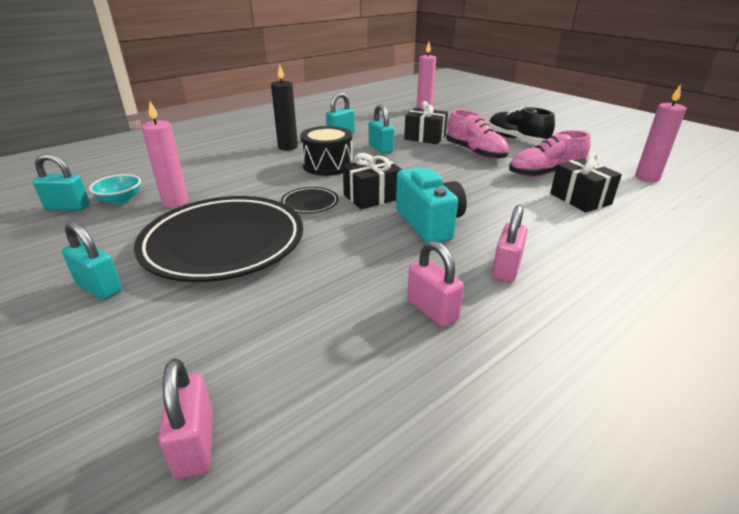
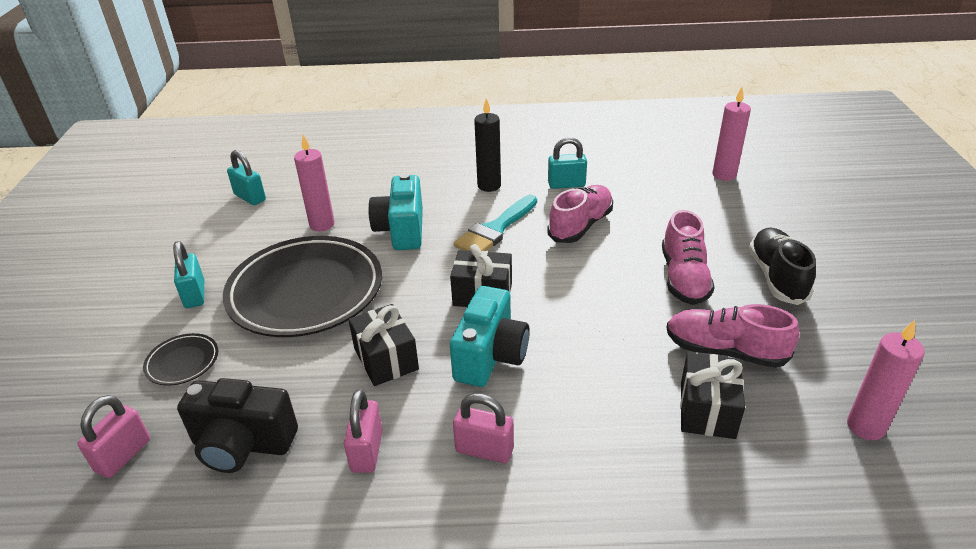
camera: 40 degrees right, 5 degrees up
(120, 200) = (289, 204): turquoise bowl -> none
(255, 185) = (401, 230): none -> turquoise camera
(310, 203) = (419, 276): black plate -> black plate (182, 362)
(320, 362) = (243, 445): none -> black camera
(327, 165) = (495, 229): black drum -> turquoise brush
(381, 149) = (580, 226): turquoise padlock -> pink shoe
(425, 137) = (657, 226): black gift -> black gift (386, 359)
(506, 269) = (484, 450): pink padlock -> pink padlock turned 45 degrees clockwise

